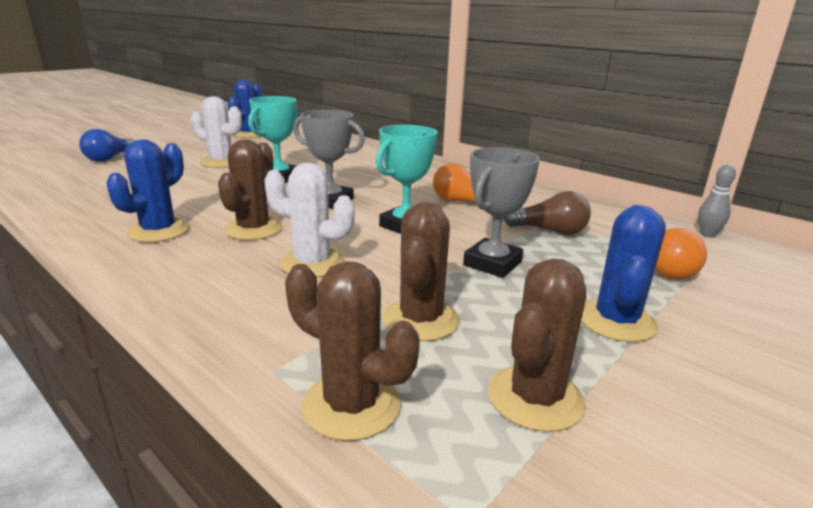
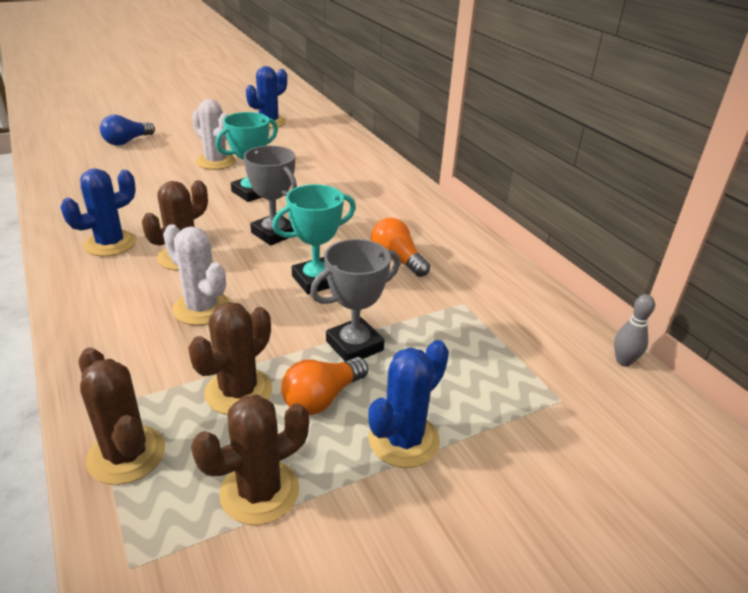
camera: 20 degrees right, 10 degrees up
(550, 231) = (451, 318): brown light bulb -> none
(670, 269) = (525, 396): orange light bulb -> orange light bulb (322, 398)

